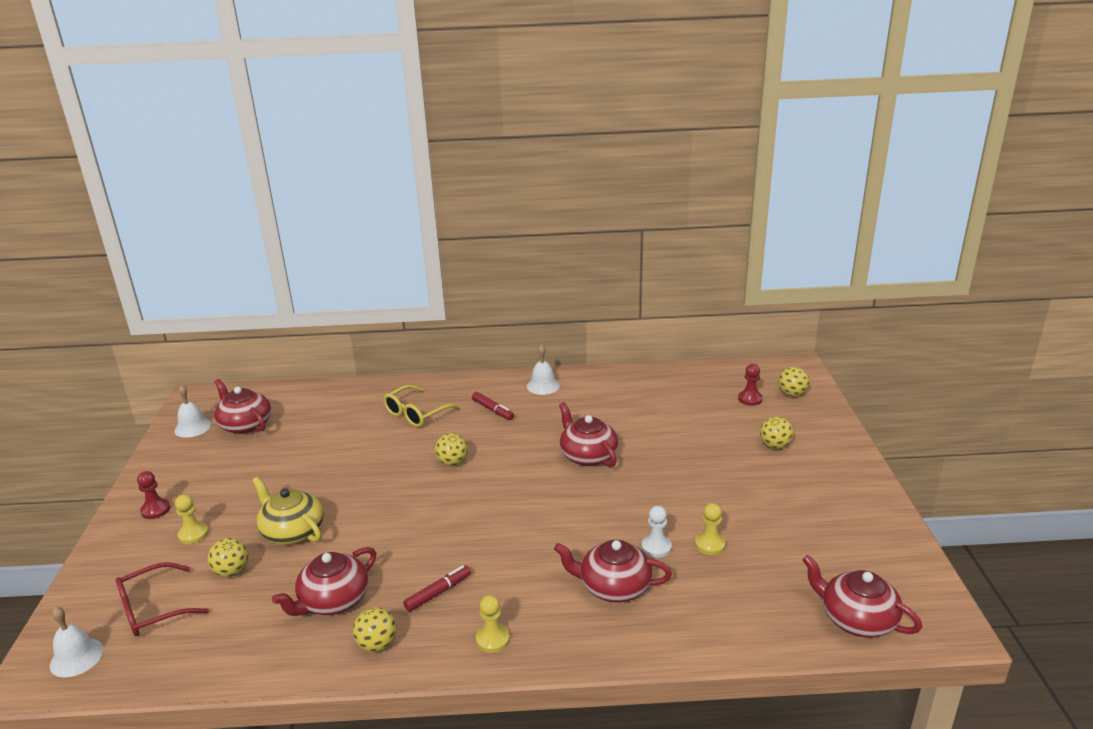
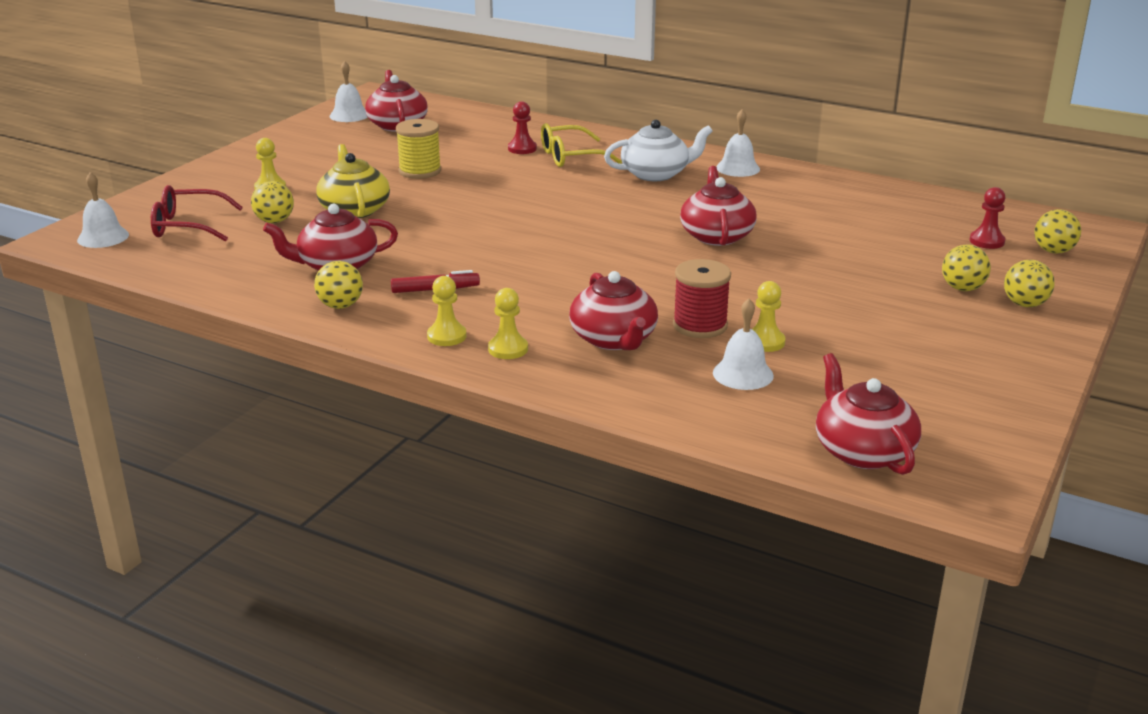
camera: 30 degrees right, 0 degrees up
(155, 510) = (257, 163): red pawn -> red pawn (522, 149)
(310, 469) = (420, 171): none -> yellow spool
(452, 462) = (562, 203): yellow ball -> yellow ball (1025, 304)
(493, 410) = (656, 174): red marker -> white teapot
(550, 631) = (508, 349): none -> yellow pawn
(613, 587) = (614, 339): red teapot -> red teapot turned 150 degrees counterclockwise
(656, 547) = (700, 325): white pawn -> red spool
(725, 581) = (743, 374): none -> white bell

